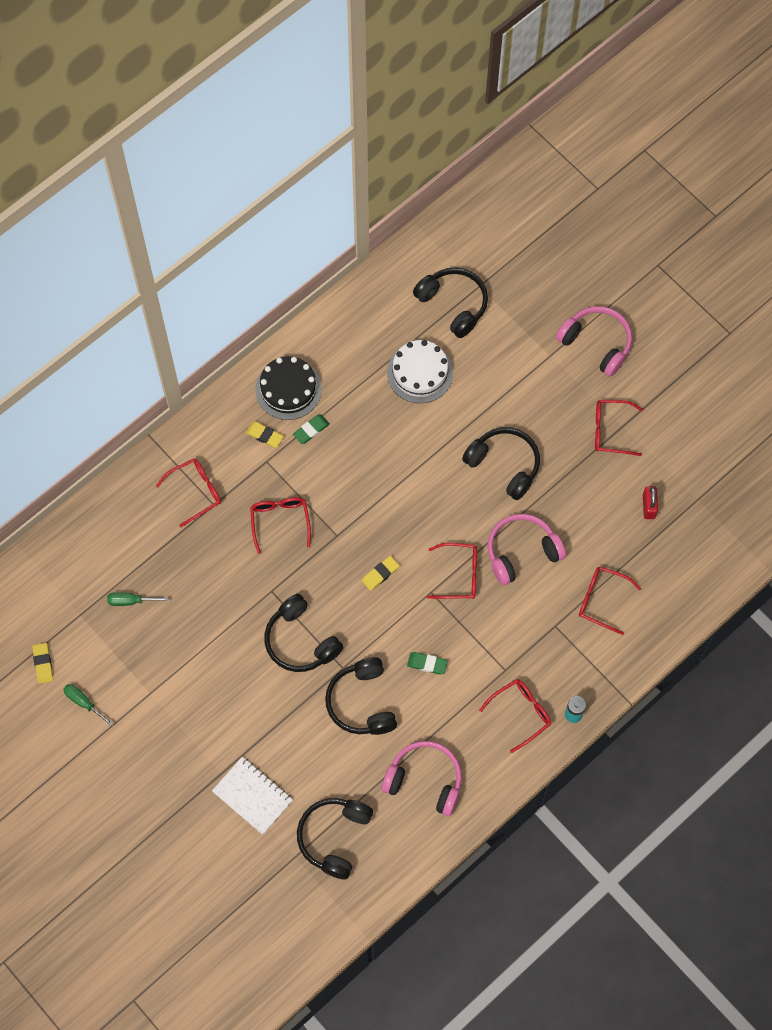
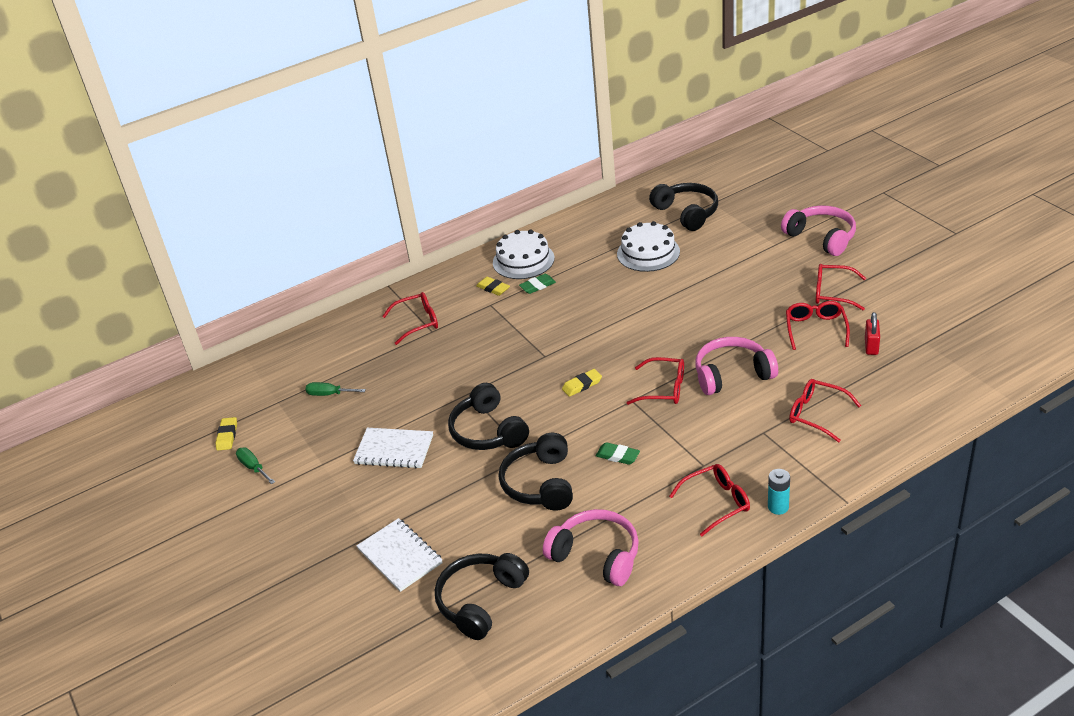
camera: 15 degrees right, 30 degrees down
(215, 670) = (394, 450): none -> white notebook
(280, 521) = (491, 344): red glasses -> red glasses (815, 329)
(288, 389) = (523, 260): black cake -> white cake
(504, 465) = (722, 313): black headphones -> none

